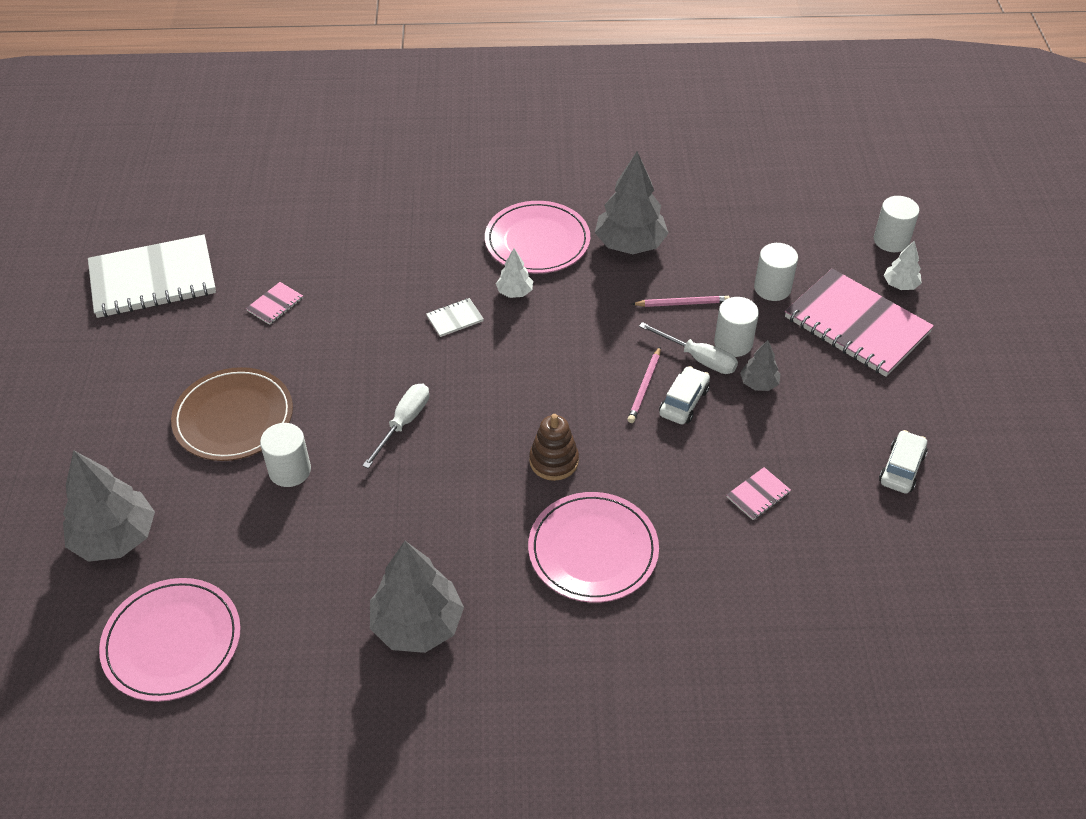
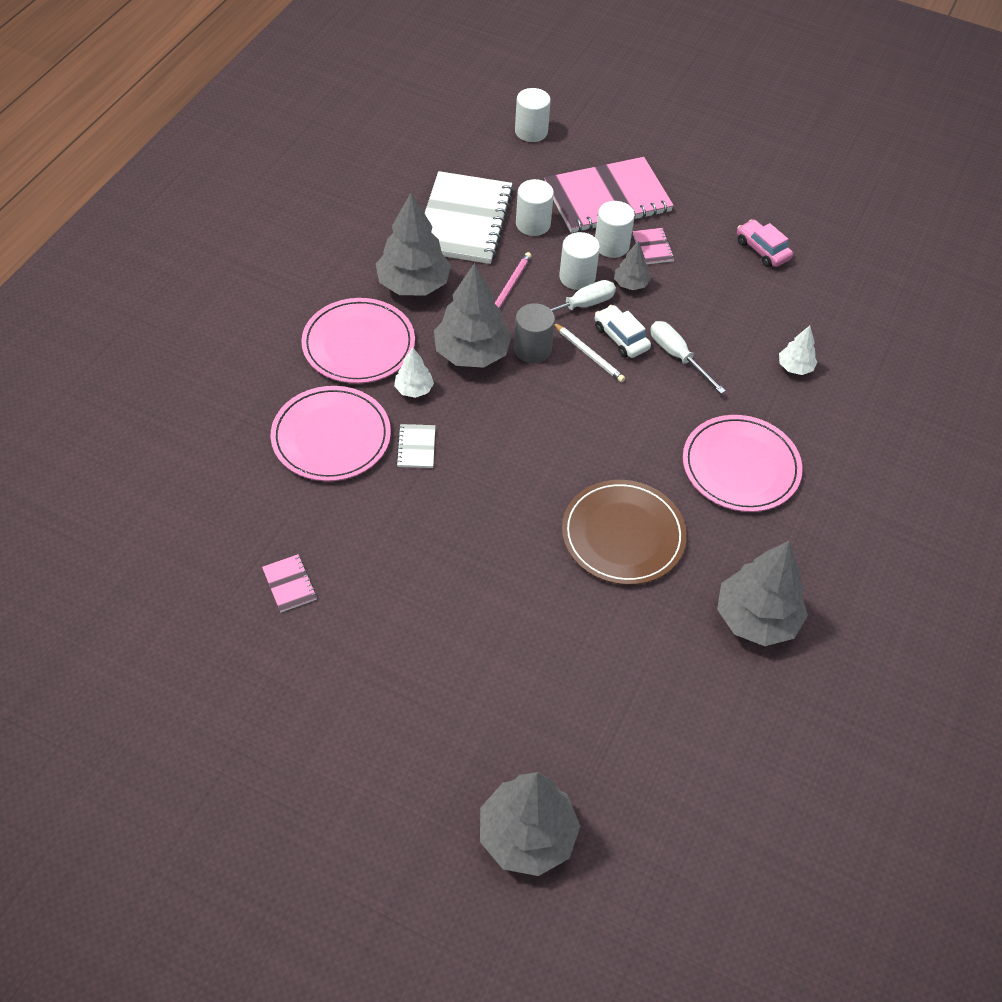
camera: 65 degrees left, 5 degrees up
(153, 279) = (163, 685): white notebook -> white notebook (464, 221)
(172, 642) = (682, 821): pink plate -> pink plate (331, 437)
(233, 417) = (427, 676): brown plate -> brown plate (623, 535)
(290, 470) = (527, 652): white cylinder -> white cylinder (611, 245)
(404, 423) = (523, 539): white screwdriver -> white screwdriver (677, 356)
(554, 461) = (633, 450): brown stacking toy -> none
(582, 310) = (471, 353): none -> grey tree
(619, 347) = (532, 349): none -> grey cylinder
(644, 387) = (588, 354): pink pencil -> white pencil
(758, 495) = (742, 341): pink notebook -> pink notebook (653, 247)
(900, 285) = (582, 153): white tree -> white tree (795, 367)
(901, 468) = (762, 250): white car -> pink car

